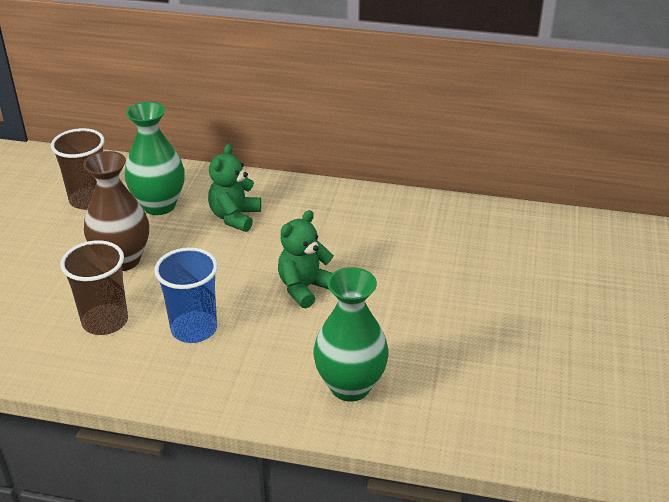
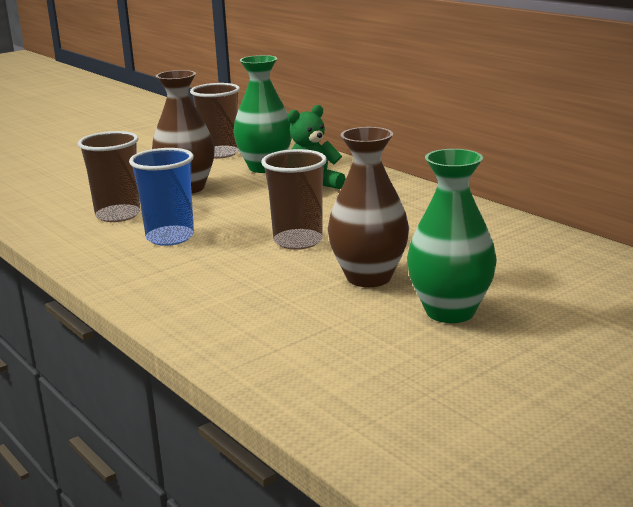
camera: 40 degrees right, 15 degrees down
(305, 288) = (298, 241): green teddy bear -> brown cup
(350, 386) = (230, 310): green vase -> green vase (450, 312)
(403, 305) = (369, 277): none -> brown vase

